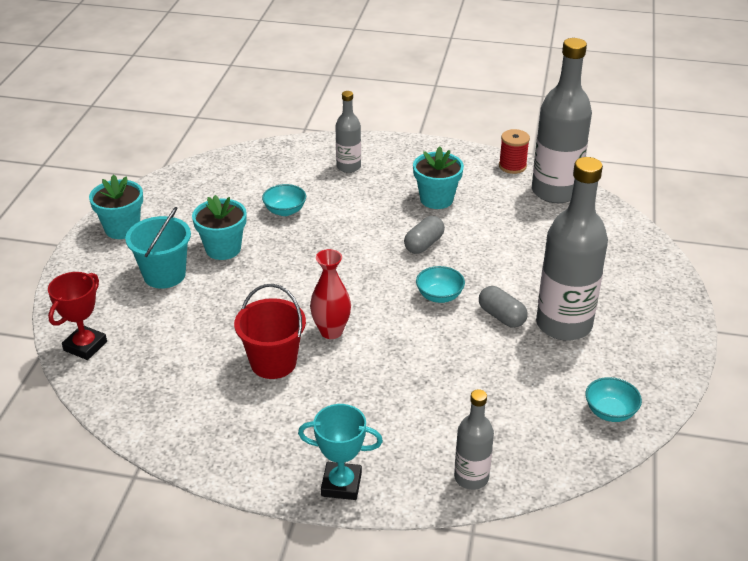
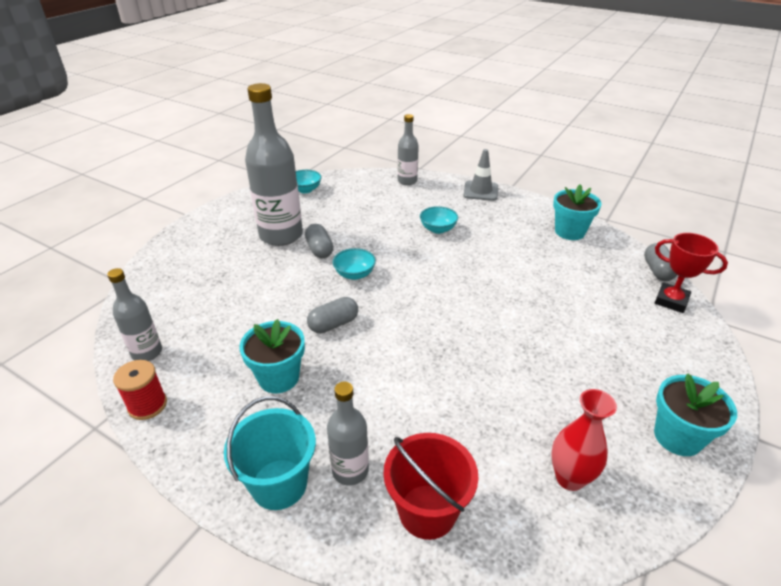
camera: 160 degrees left, 0 degrees up
(85, 346) = (671, 301): red trophy -> red trophy turned 75 degrees clockwise
(87, 385) = (657, 271): none -> grey capsule
(164, 275) = (609, 354): turquoise bucket -> turquoise bucket (279, 484)
(223, 249) = (545, 372): turquoise flower pot -> turquoise flower pot (569, 232)
(273, 362) = (509, 256): red bucket -> red bucket (427, 511)
(285, 211) = (463, 409): turquoise bowl -> turquoise bowl (438, 229)
(331, 331) = (457, 267): red vase -> red vase (569, 478)
(341, 484) = (480, 191): turquoise trophy -> grey traffic cone
(555, 191) = (147, 352): grey bottle -> grey bottle, size x0.53

